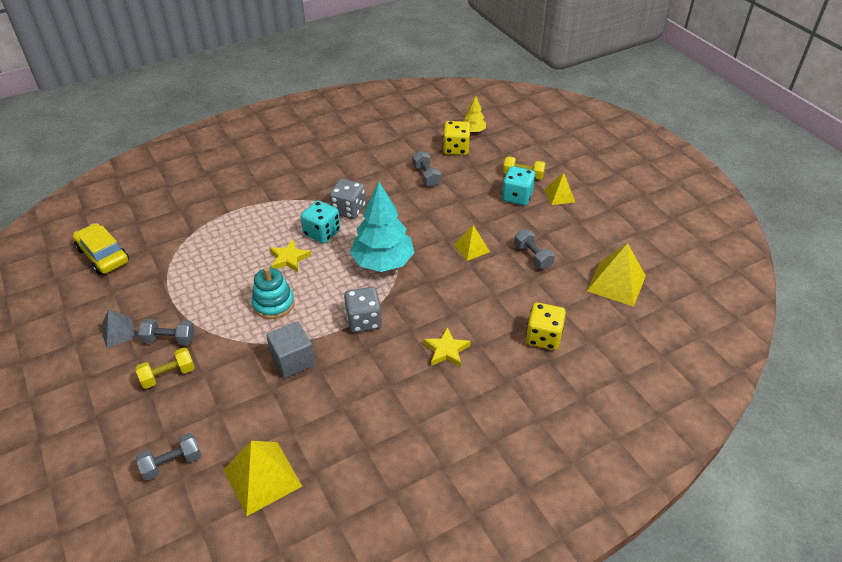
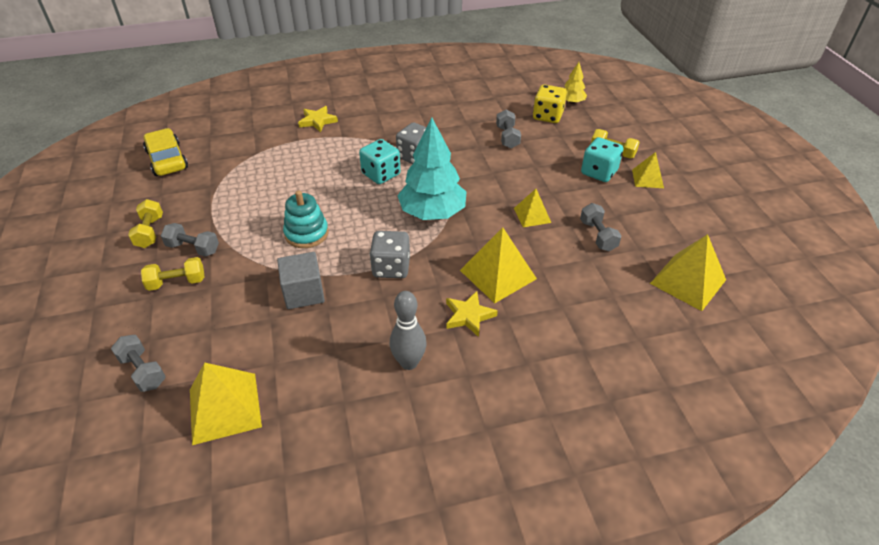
camera: 15 degrees right, 0 degrees up
(119, 332) = (150, 232): grey pyramid -> yellow dumbbell
(172, 463) = (143, 371): grey dumbbell -> grey dumbbell turned 60 degrees clockwise
(289, 258) = (339, 193): yellow star -> yellow star (317, 121)
(409, 402) = (409, 362): none -> grey bowling pin
(459, 308) = (498, 274): none -> yellow pyramid
(543, 337) = (583, 324): yellow dice -> none

